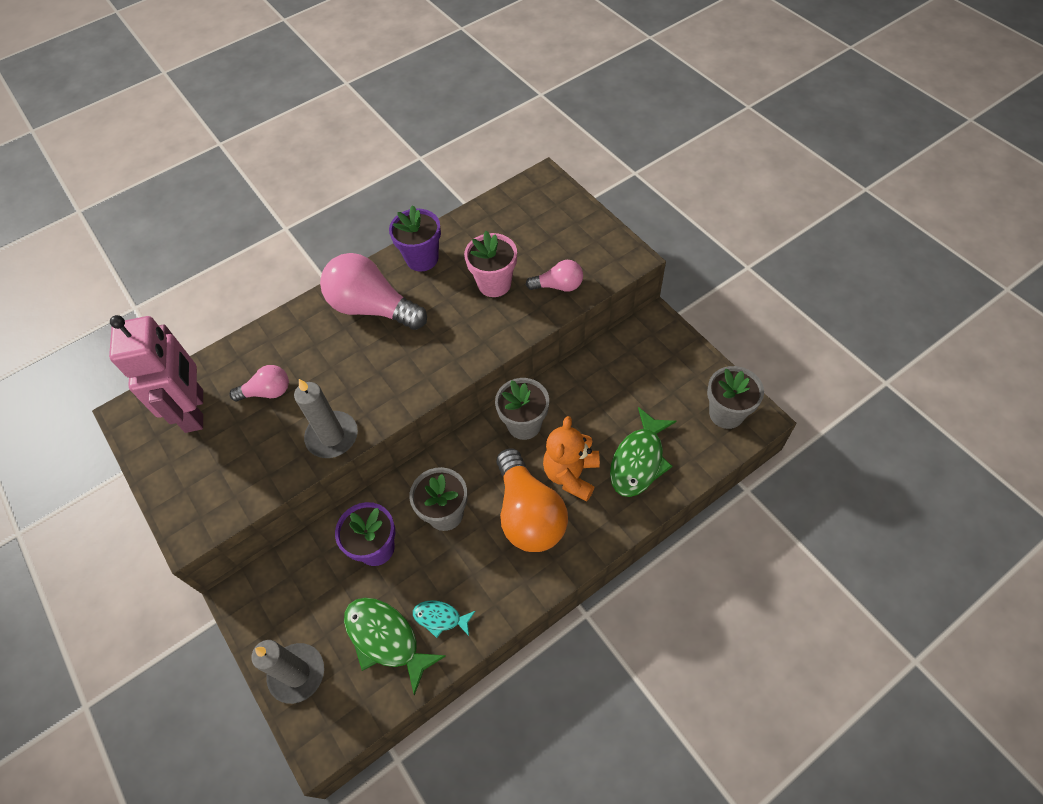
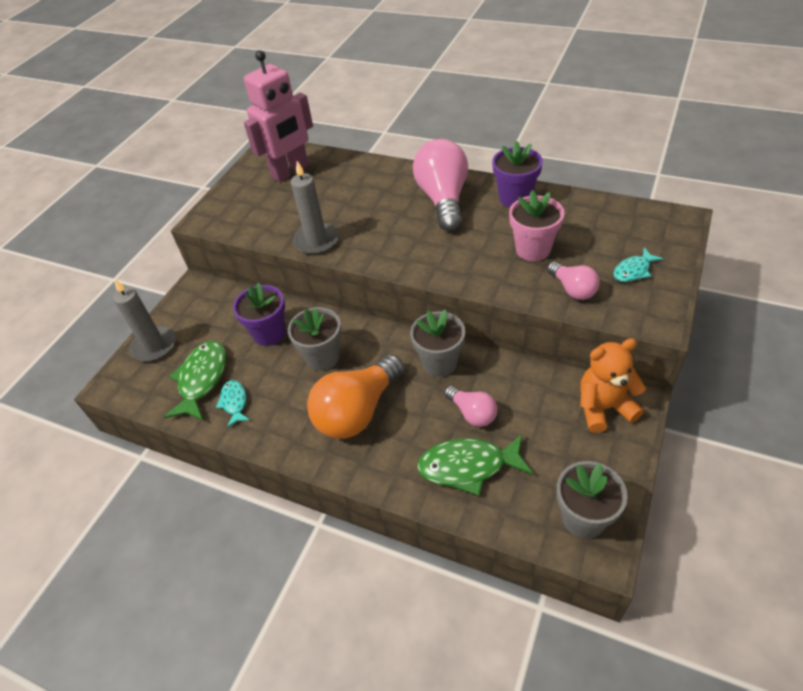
camera: 60 degrees right, 10 degrees down
(267, 392) = (329, 192): pink light bulb -> pink light bulb (472, 413)
(570, 239) = (633, 270): none -> turquoise fish
(571, 474) = (415, 421): orange teddy bear -> orange teddy bear (604, 407)

